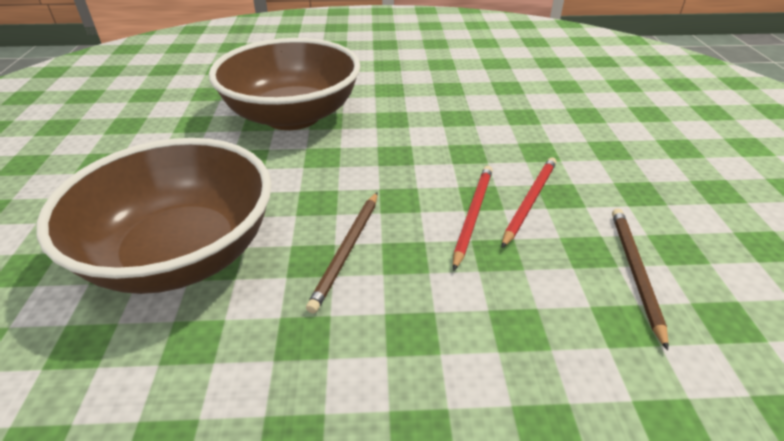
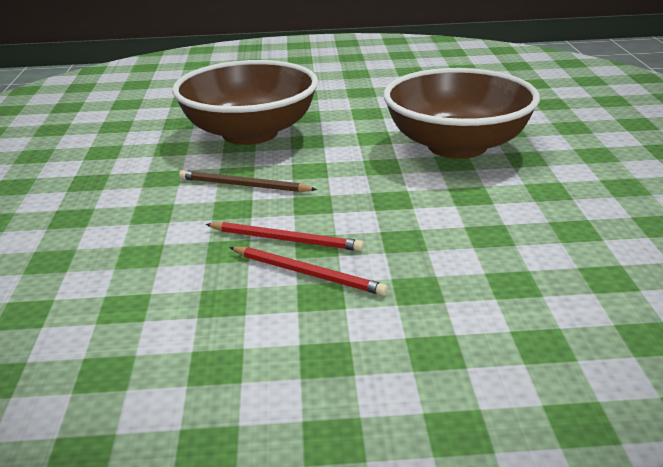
camera: 90 degrees right, 10 degrees down
(635, 272) = (185, 326): brown pencil -> none

